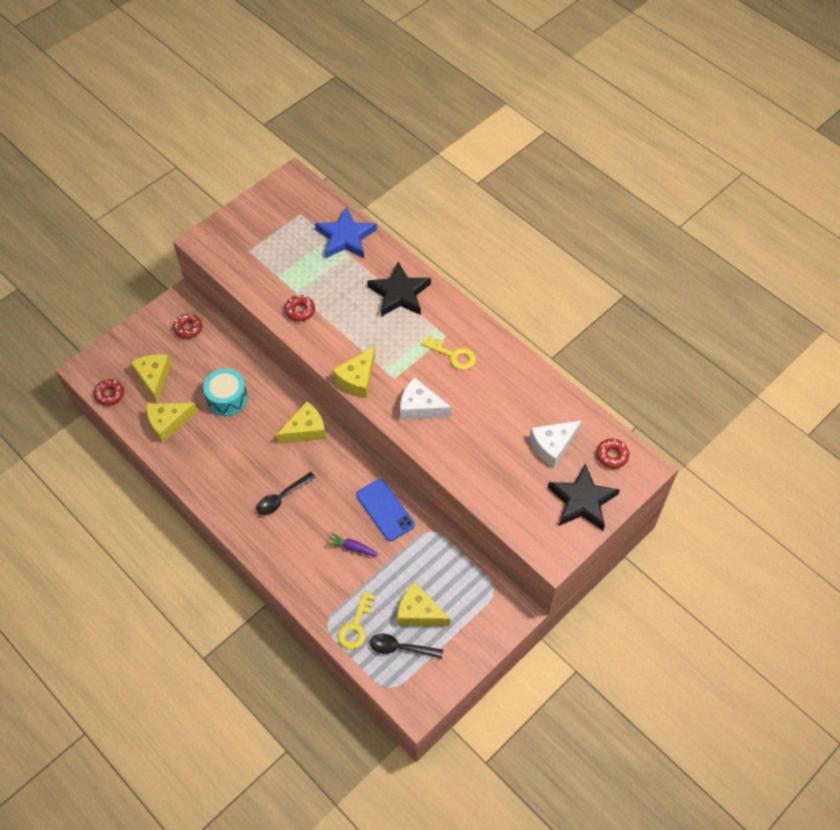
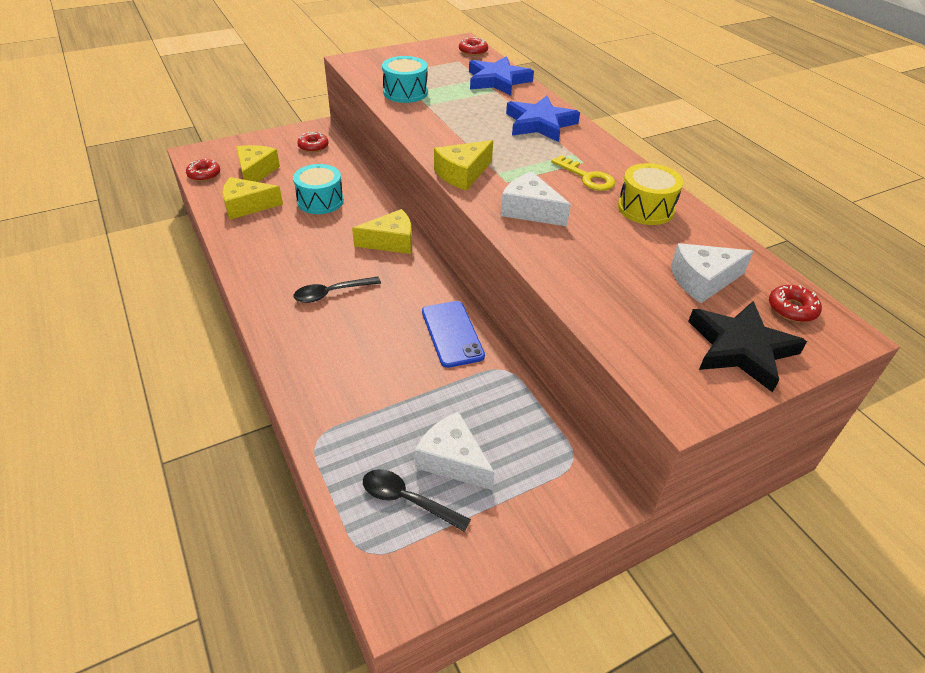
camera: 15 degrees right, 15 degrees down
(271, 280) = (405, 92): none -> turquoise drum
(300, 311) = (423, 116): red donut -> red donut (473, 51)
(352, 547) = (393, 362): purple carrot -> none
(356, 625) = (356, 453): yellow key -> none
(399, 293) = (540, 124): black star -> blue star
(419, 612) = (453, 460): yellow cheese -> white cheese
(503, 380) = (645, 208): none -> yellow drum

